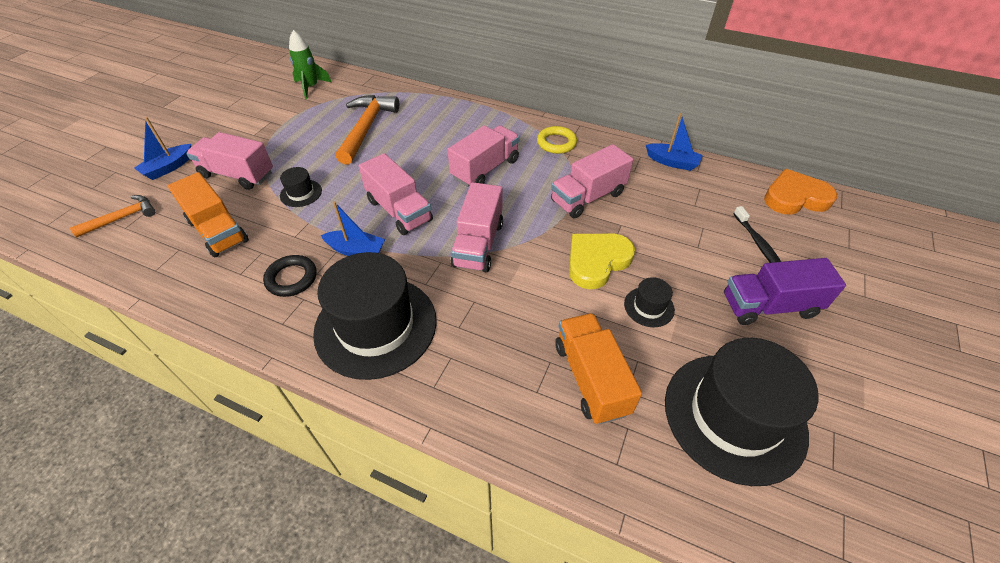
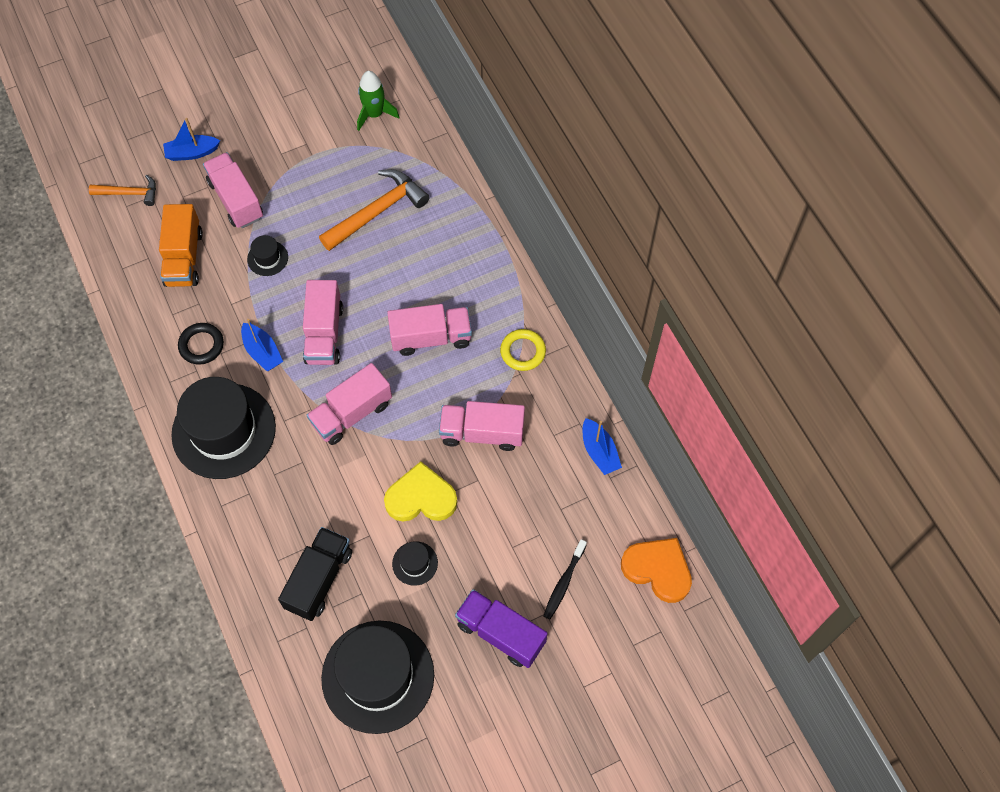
camera: 40 degrees right, 15 degrees up
(590, 378) = (319, 579): orange truck -> black truck

